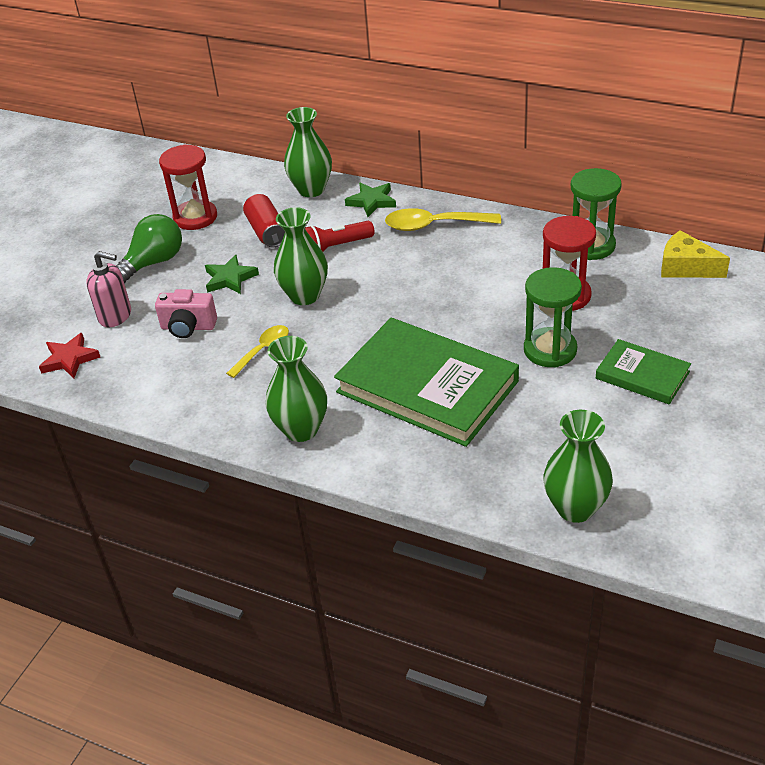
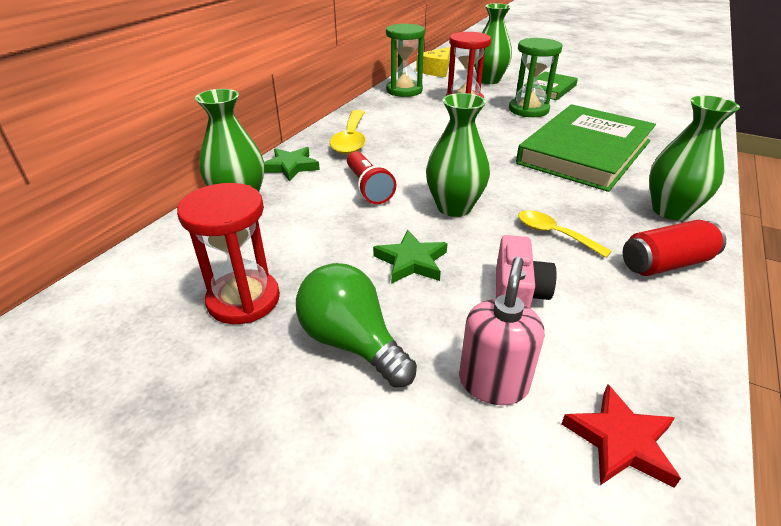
camera: 90 degrees left, 5 degrees down
(267, 232) = (315, 233): red can -> red can (666, 263)
(575, 508) = (687, 114): green vase -> green vase (489, 80)

